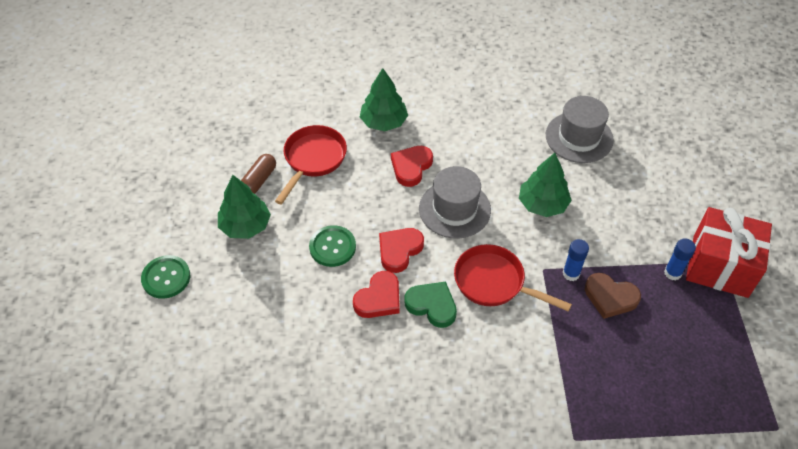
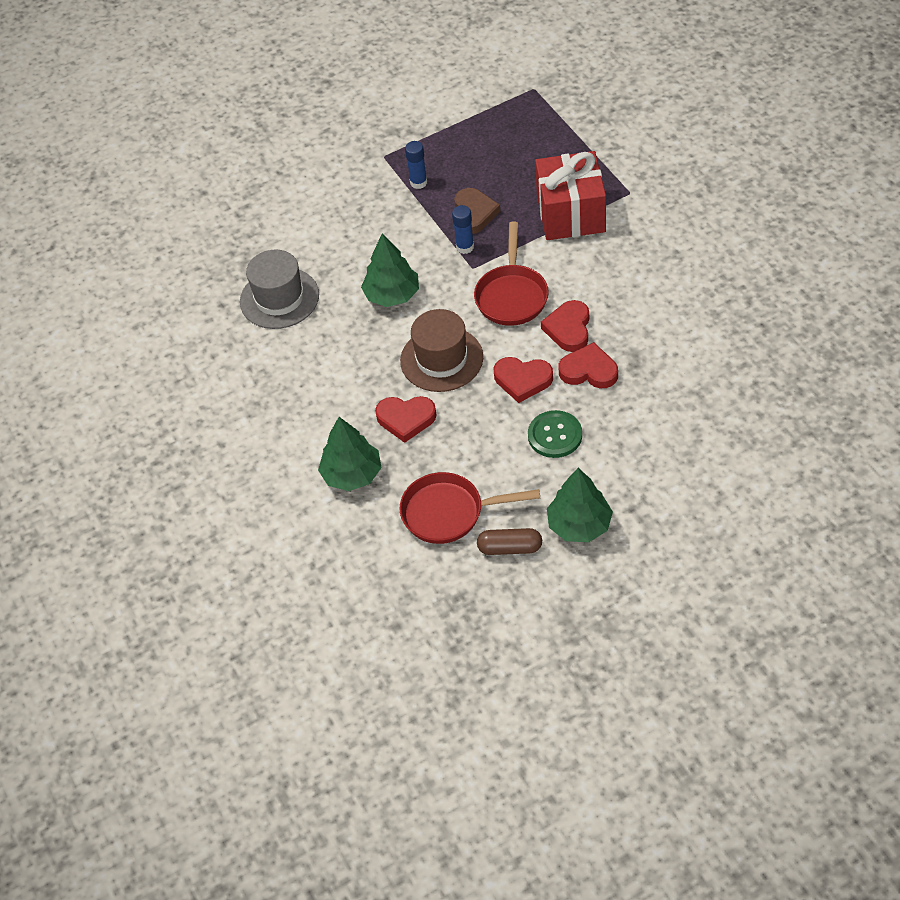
camera: 110 degrees left, 0 degrees up
(166, 278) = (690, 557): green button -> none
(432, 305) = (568, 329): green heart -> red heart
(454, 209) = (441, 359): grey hat -> brown hat
(720, 266) = (390, 156): red gift -> red gift (571, 214)

